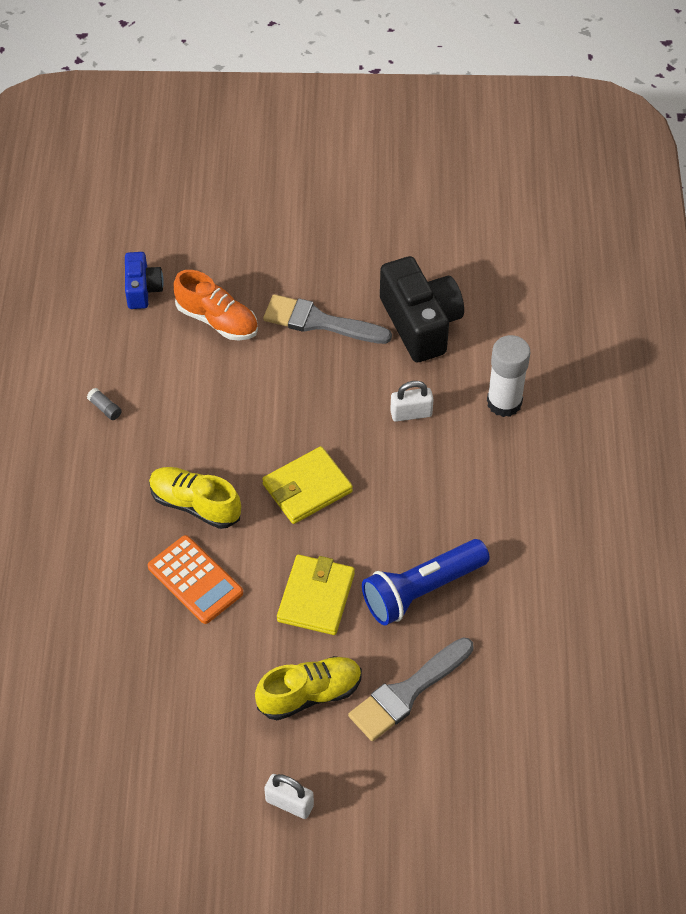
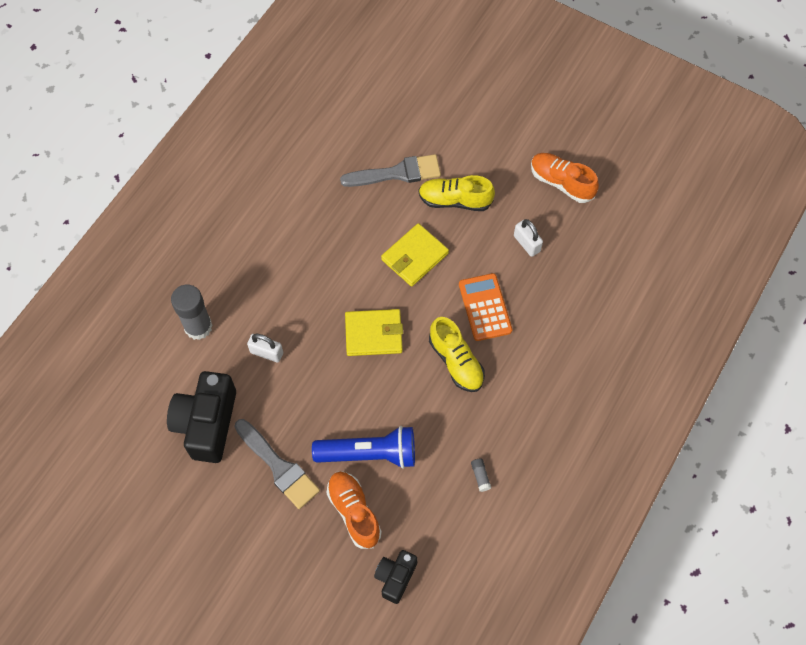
camera: 150 degrees left, 10 degrees up
(142, 289) = (395, 577): blue camera -> black camera
(181, 794) = (561, 183): none -> orange shoe
(289, 803) = (502, 148): white padlock -> white padlock (527, 243)
(422, 590) = (346, 227): blue flashlight -> blue flashlight (369, 454)
(504, 402) = (198, 327): white glue stick -> grey glue stick

